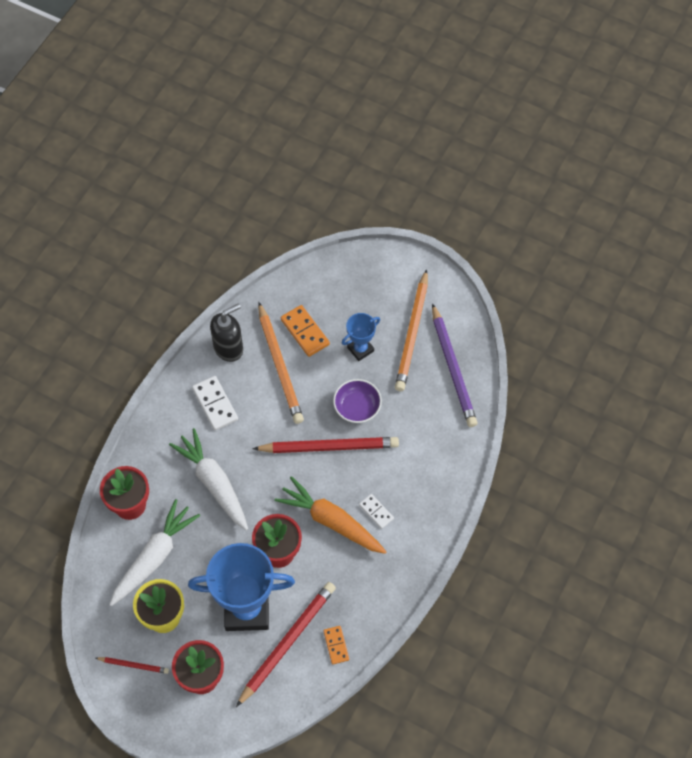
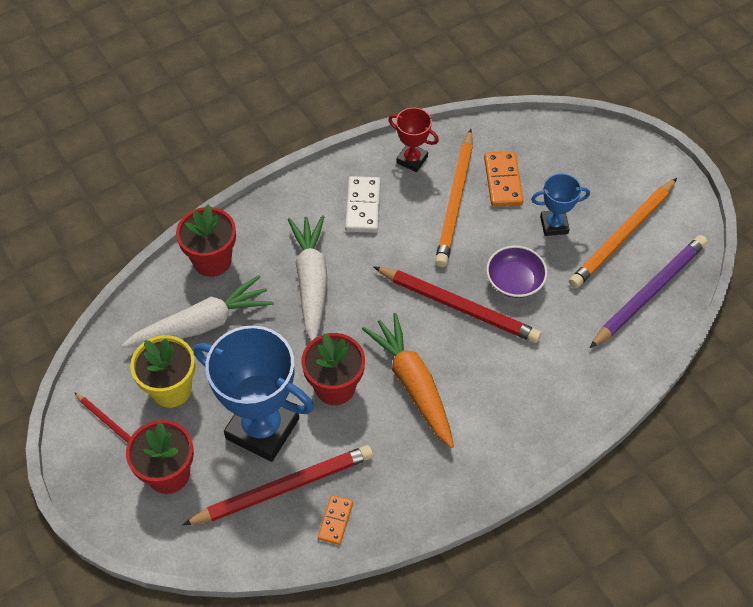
camera: 30 degrees right, 5 degrees down
(229, 348) = (412, 160): black soap dispenser -> red trophy
(376, 512) = (469, 400): white domino -> none
(453, 368) = (649, 292): purple pencil -> purple pencil turned 150 degrees counterclockwise

